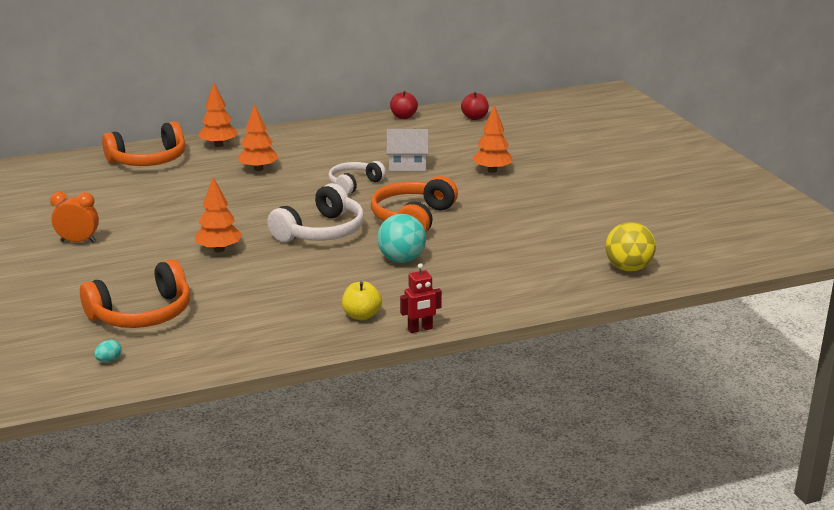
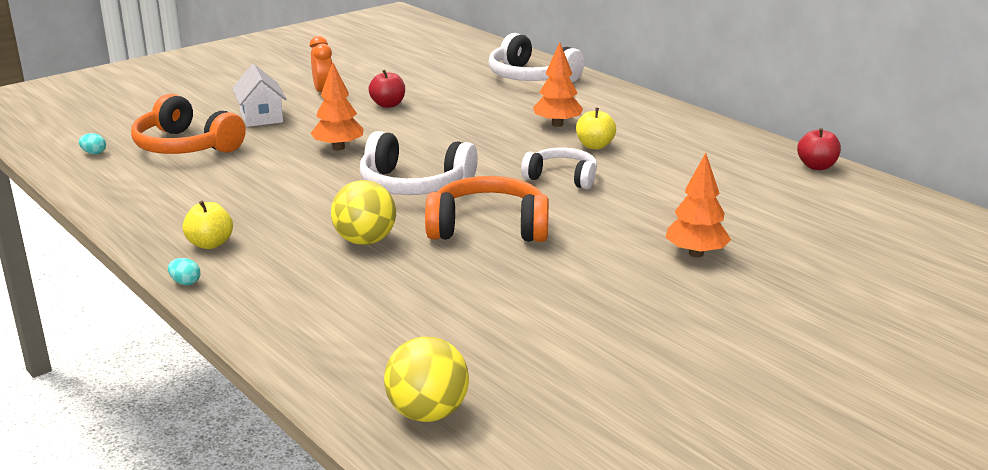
camera: 70 degrees right, 0 degrees up
(149, 160) = (530, 77): orange headphones -> white headphones
(218, 145) = (603, 95): orange tree -> none
(311, 165) = (594, 146): none -> yellow apple
(401, 259) = (365, 241): turquoise ball -> yellow ball
(407, 165) = (653, 196): white house -> white house (261, 117)
(420, 329) = (185, 282): red robot -> turquoise egg
(474, 118) = (881, 211): red apple -> red apple (388, 105)

